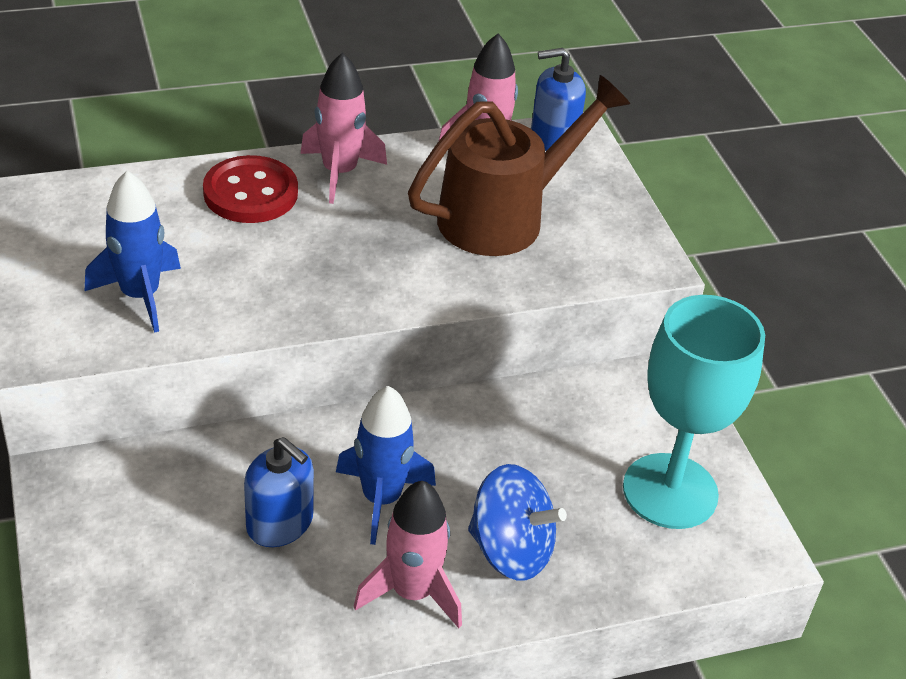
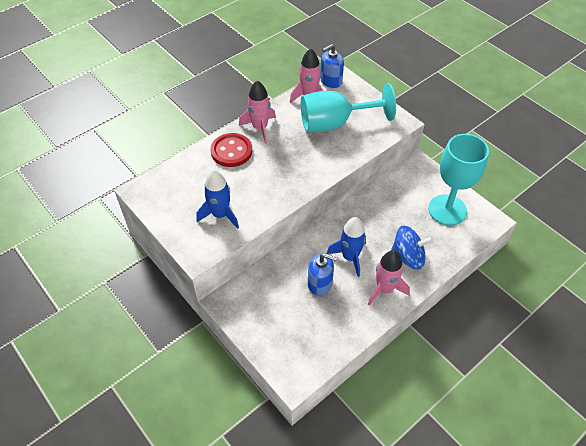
camera: 20 degrees left, 10 degrees up
(504, 217) = (335, 123): brown watering can -> turquoise goblet

